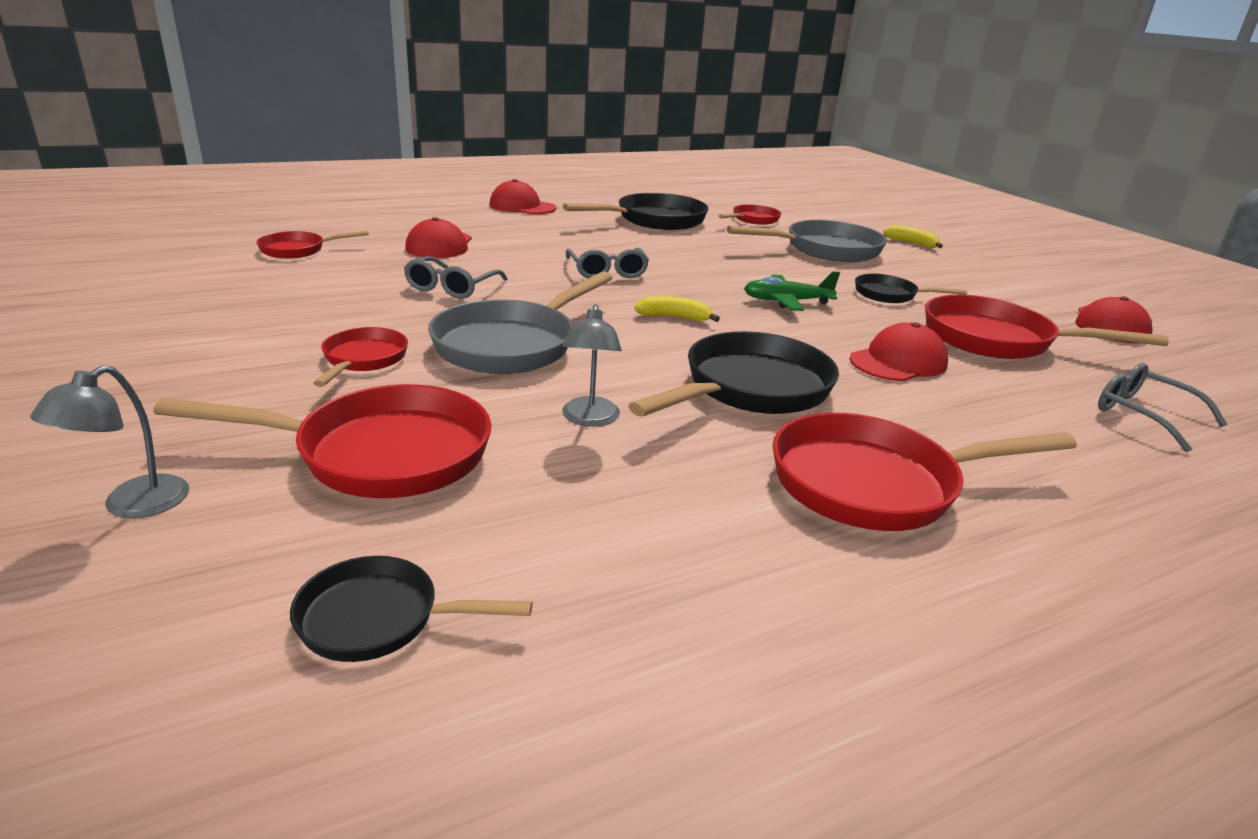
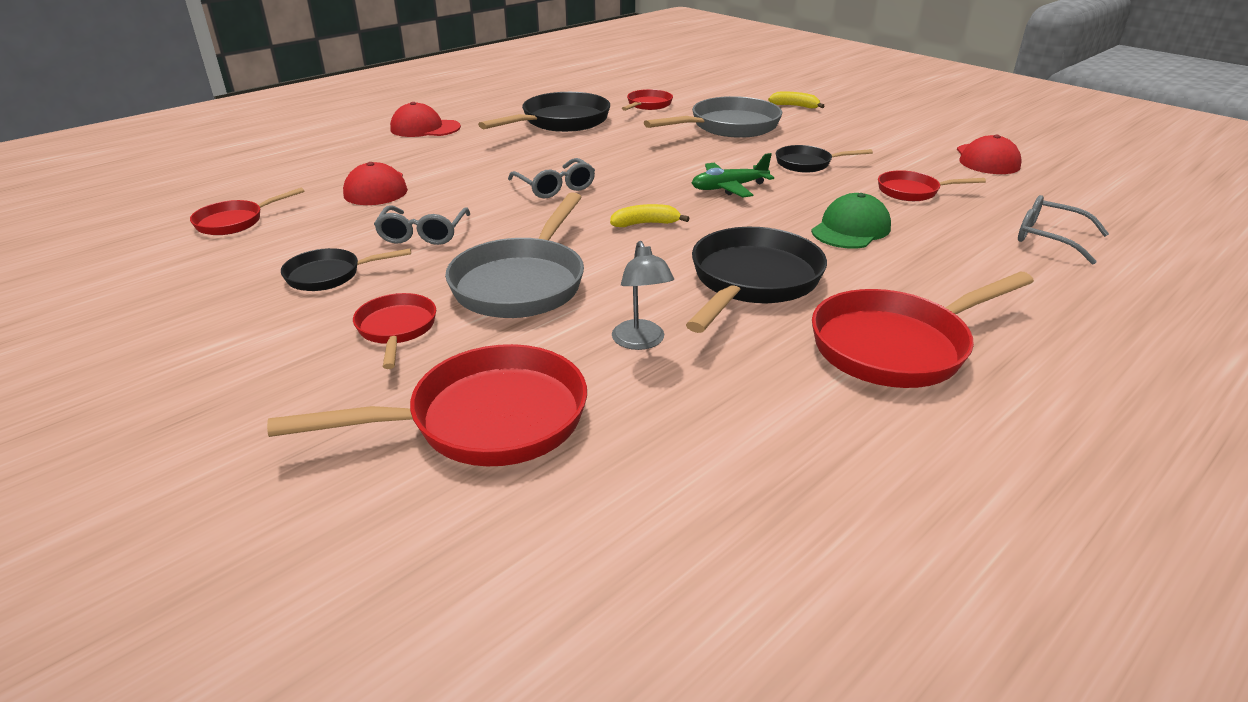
camera: 15 degrees left, 5 degrees up
(132, 505) = (296, 530): grey lamp -> none
(379, 619) = (597, 569): black pan -> black pan (329, 275)
(898, 362) = (851, 229): red cap -> green cap
(997, 340) = (912, 191): red pan -> red pan, size x0.55

